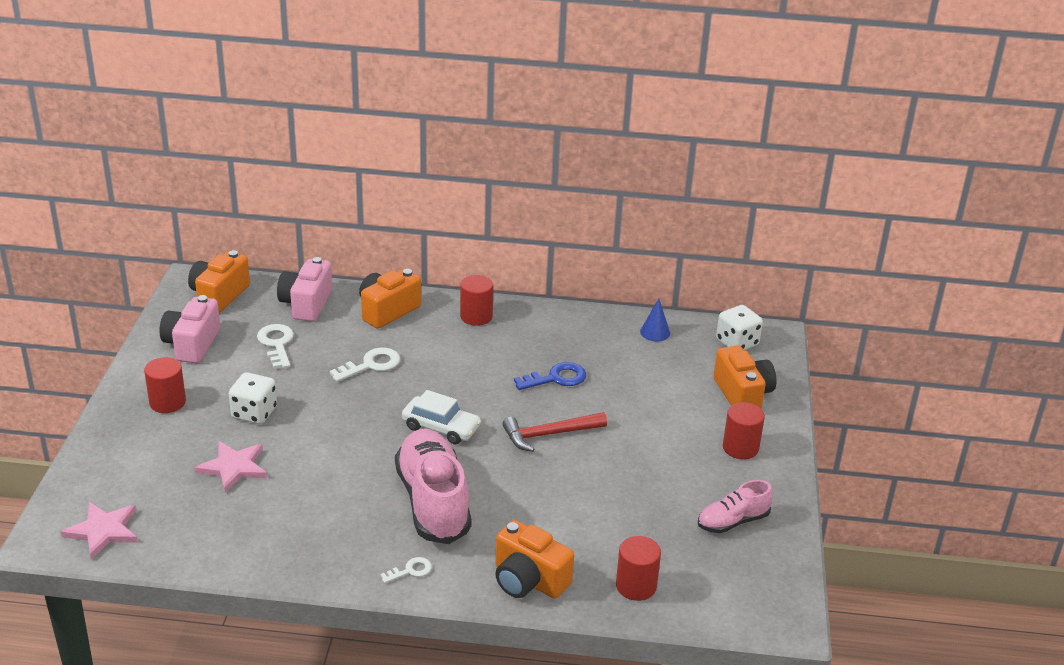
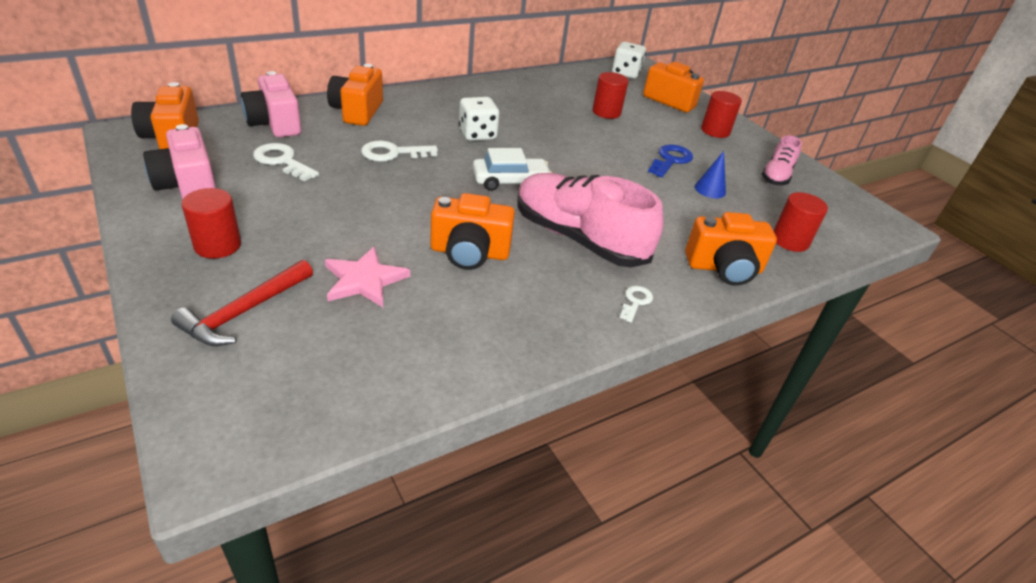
camera: 40 degrees left, 5 degrees up
(103, 531) = (282, 410): pink star -> none
(254, 413) = (328, 224): white dice -> white dice (477, 134)
(330, 477) = (469, 253): none -> orange camera
(371, 365) = (393, 153): white key -> white key turned 120 degrees counterclockwise
(476, 316) = (435, 98): red cylinder -> red cylinder (606, 112)
(549, 434) = (593, 160): red hammer -> red hammer (244, 312)
(556, 378) = (547, 123): blue key -> blue key (670, 160)
(655, 332) = (570, 79): blue cone -> blue cone (710, 189)

